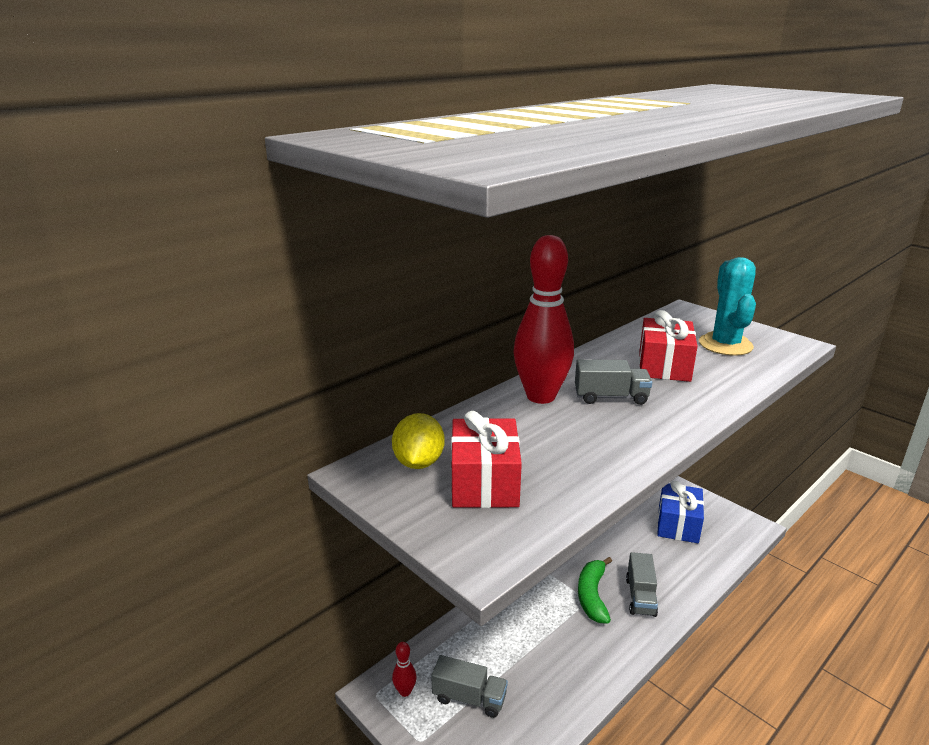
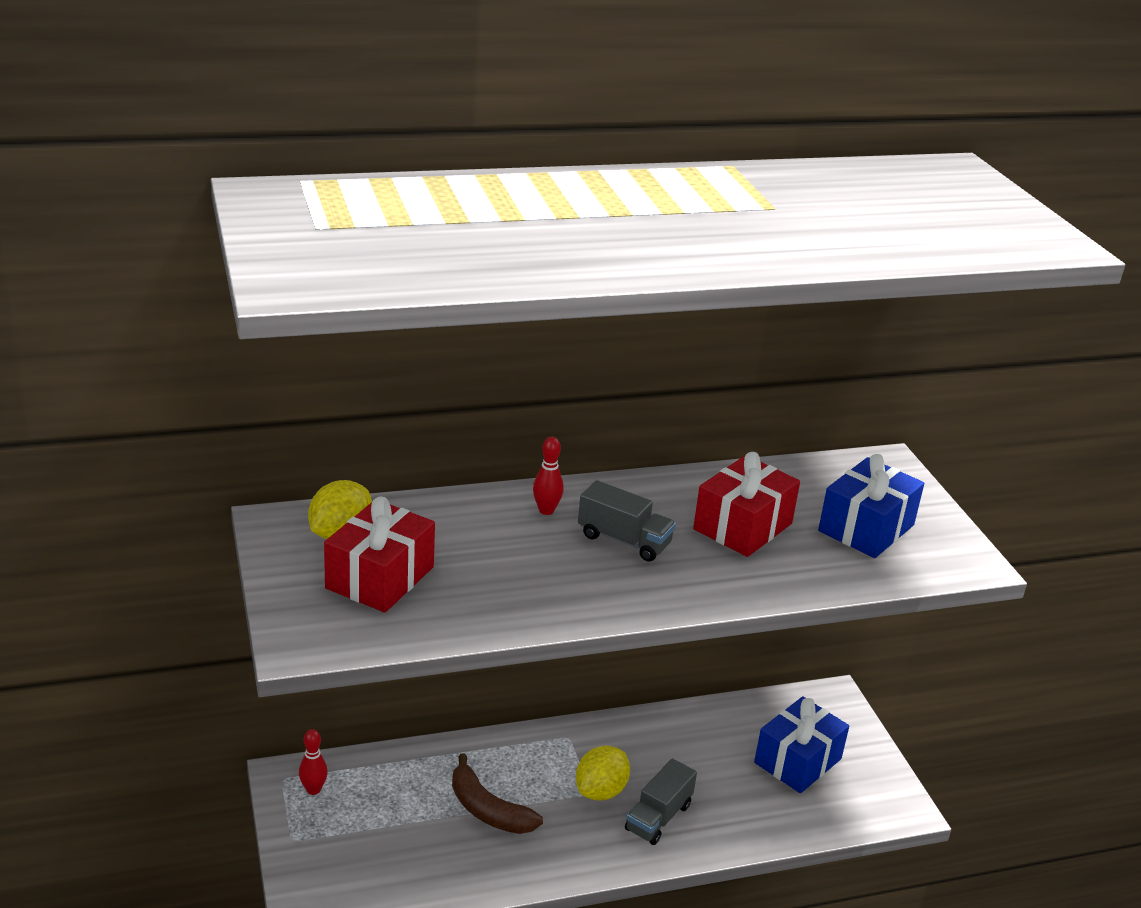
camera: 25 degrees right, 5 degrees up
(469, 698) = (371, 825): grey truck -> none
(536, 644) = (488, 810): none -> brown banana
(541, 396) = (546, 510): red bowling pin -> red bowling pin, size x0.41
(592, 596) = (601, 791): green banana -> yellow lemon
(725, 345) = (866, 528): turquoise cactus -> blue gift

